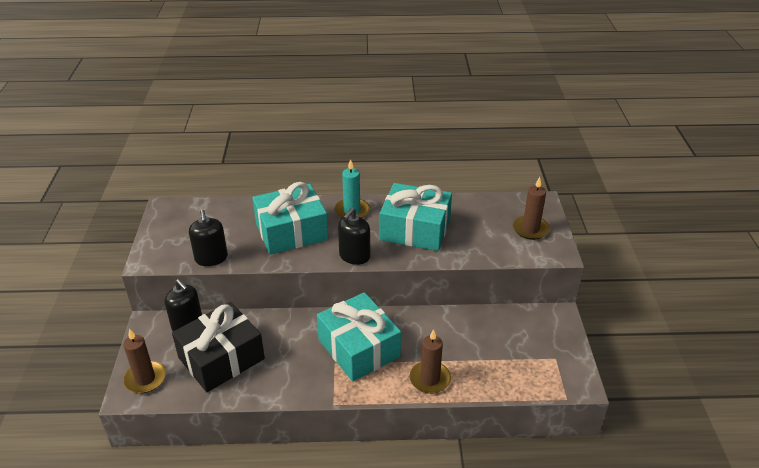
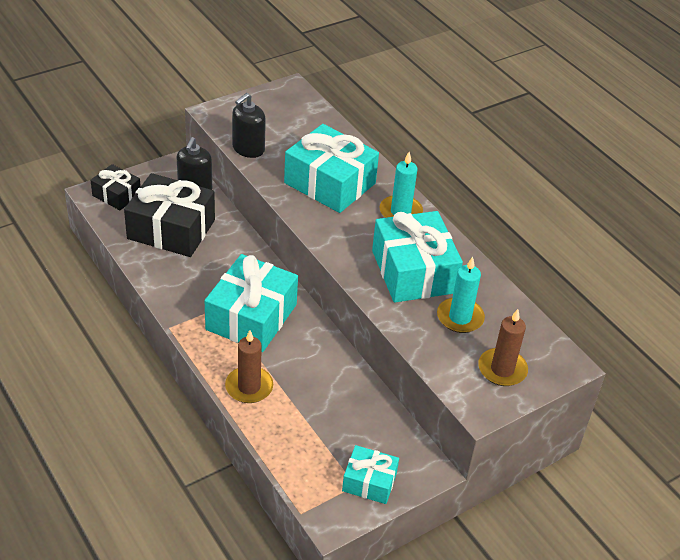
camera: 55 degrees right, 5 degrees up
(145, 379) = (116, 195): brown candle -> black gift
(354, 256) = (331, 242): black soap dispenser -> none
(473, 227) = (460, 317): none -> turquoise candle
(556, 350) = (369, 482): none -> turquoise gift

